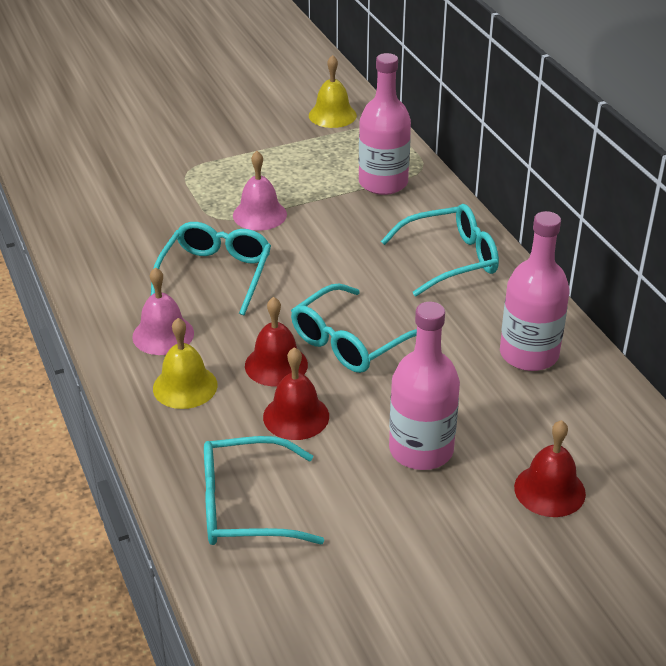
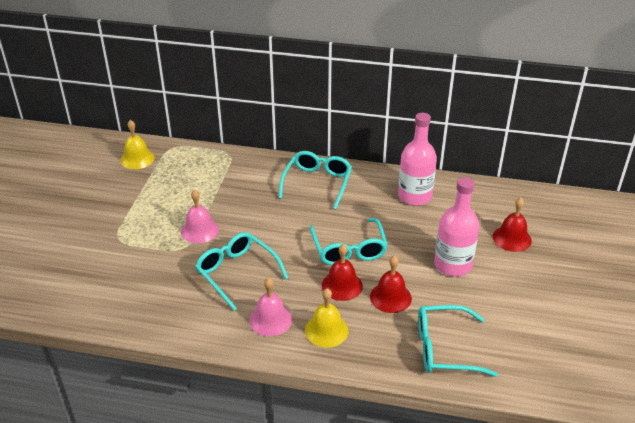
camera: 55 degrees left, 0 degrees up
(245, 506) = (444, 348): turquoise glasses -> turquoise glasses turned 60 degrees clockwise
(383, 183) = (225, 173): pink bottle -> none

